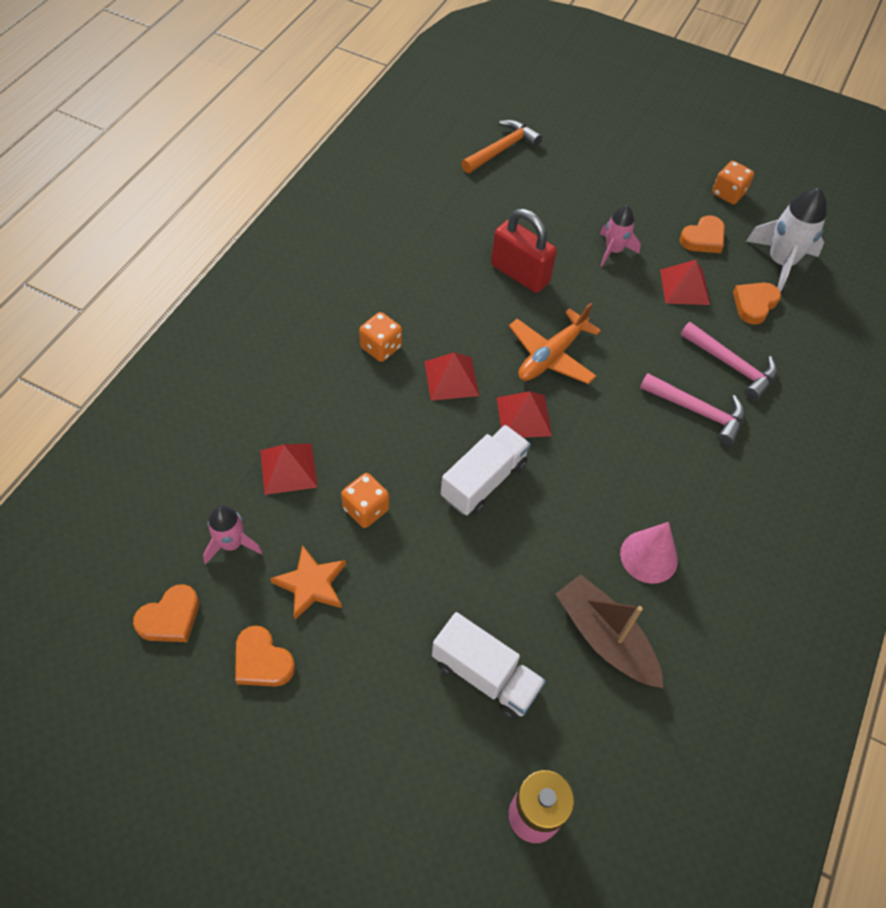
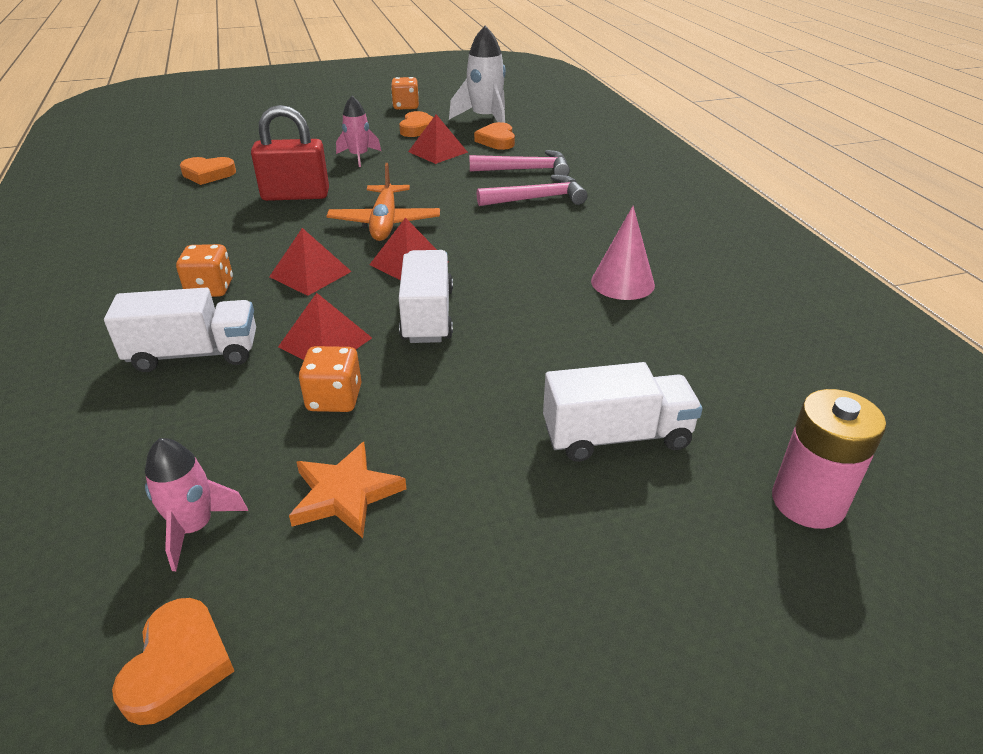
camera: 40 degrees left, 20 degrees down
(262, 661) = (368, 607): orange heart -> orange heart (208, 174)
(288, 468) = (201, 421): red pyramid -> red pyramid (325, 342)
(326, 406) = (194, 354): none -> white truck
(502, 149) = (192, 146): orange hammer -> none
(605, 638) = (667, 345): brown boat -> none

